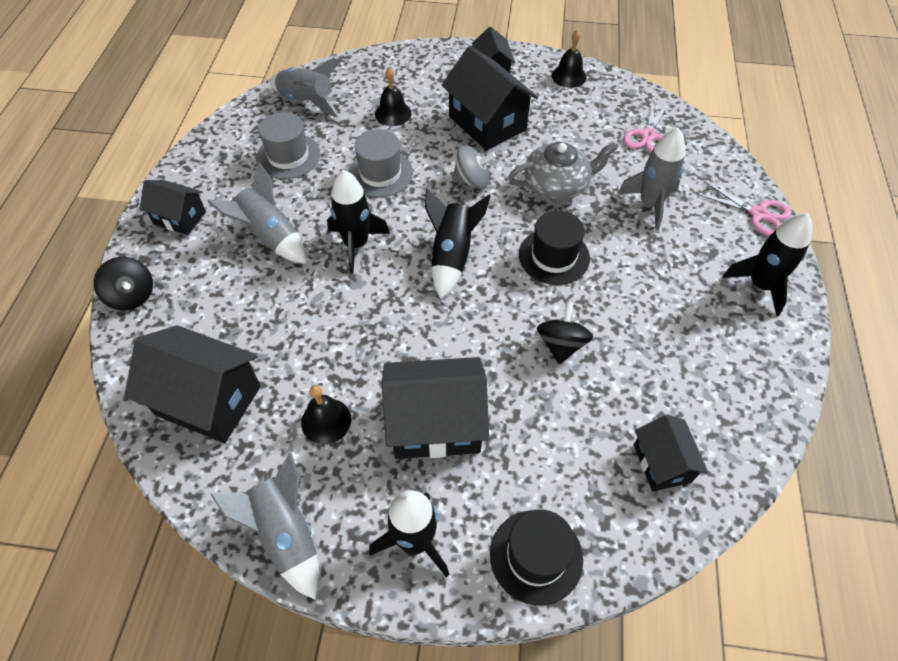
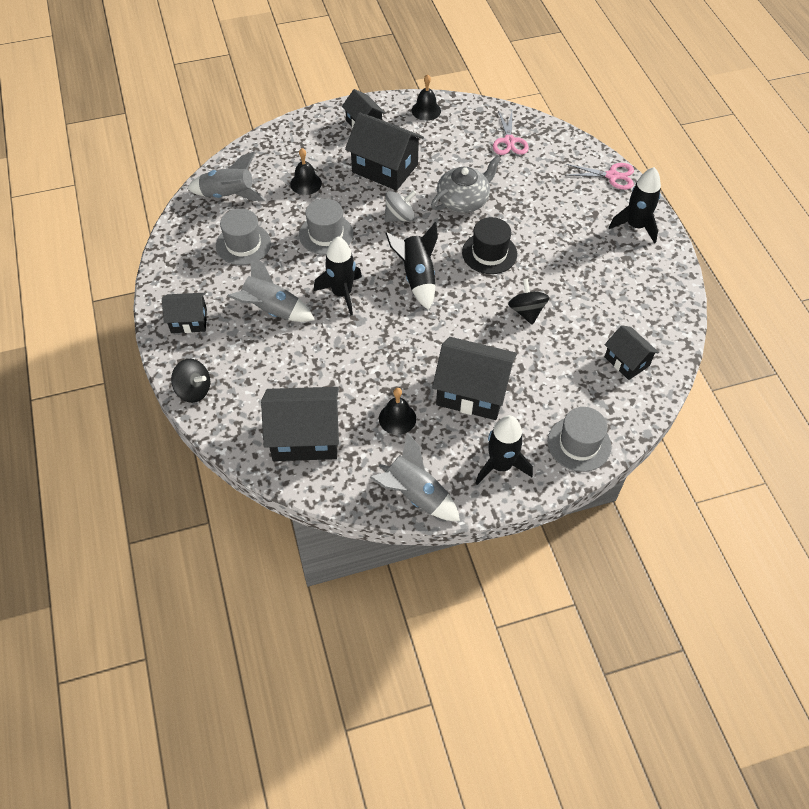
camera: 25 degrees left, 0 degrees up
(435, 423) = (472, 392): black house -> black house turned 45 degrees clockwise
(536, 556) = (579, 444): black hat -> grey hat
(650, 204) = (536, 193): grey rocket -> none

